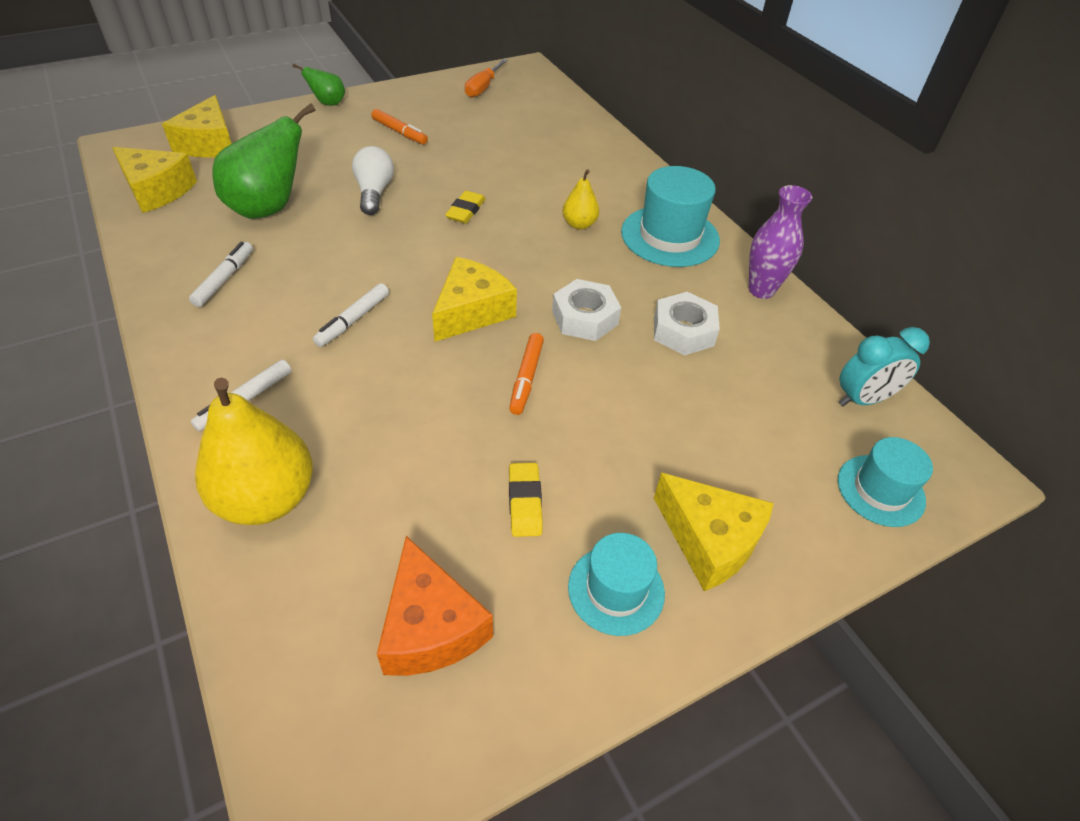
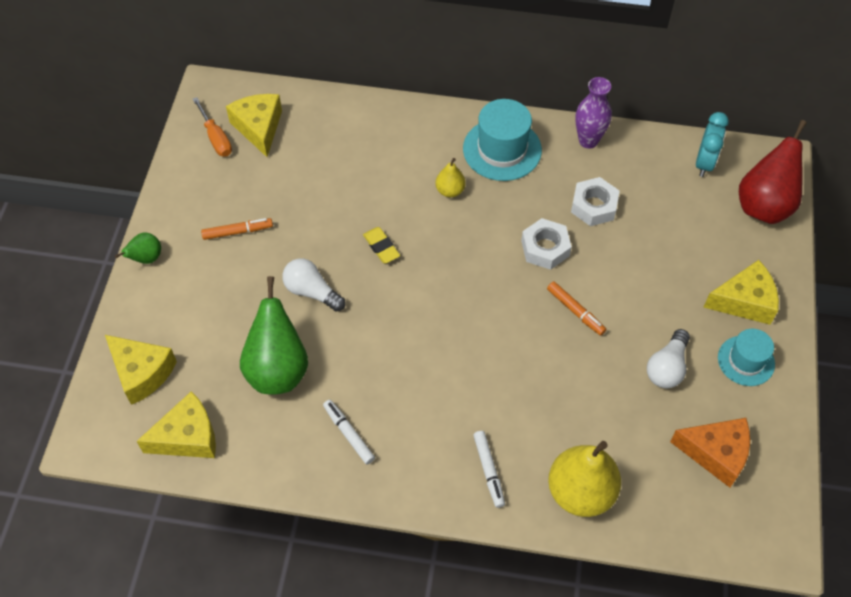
camera: 50 degrees left, 10 degrees up
(353, 320) = (453, 376): white marker -> none
(471, 311) = (494, 305): yellow cheese -> yellow cheese (259, 128)
(524, 502) = (667, 367): yellow eraser -> white light bulb
(880, 490) = (764, 205): turquoise hat -> red pear

